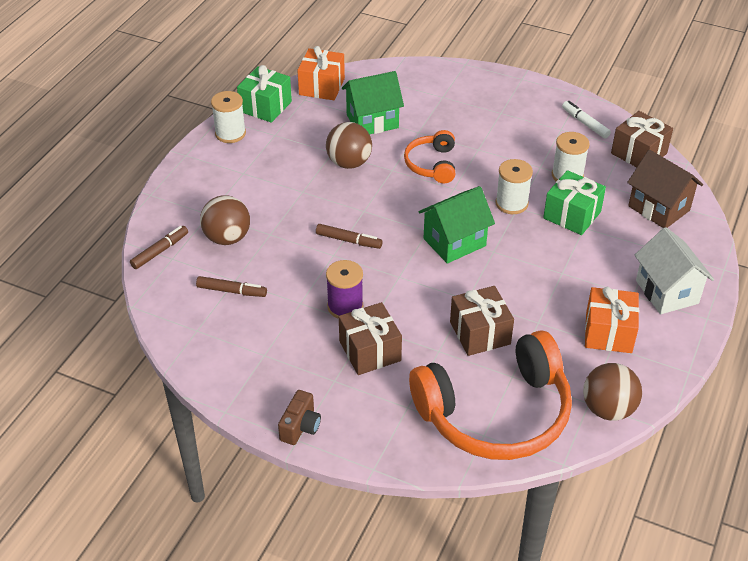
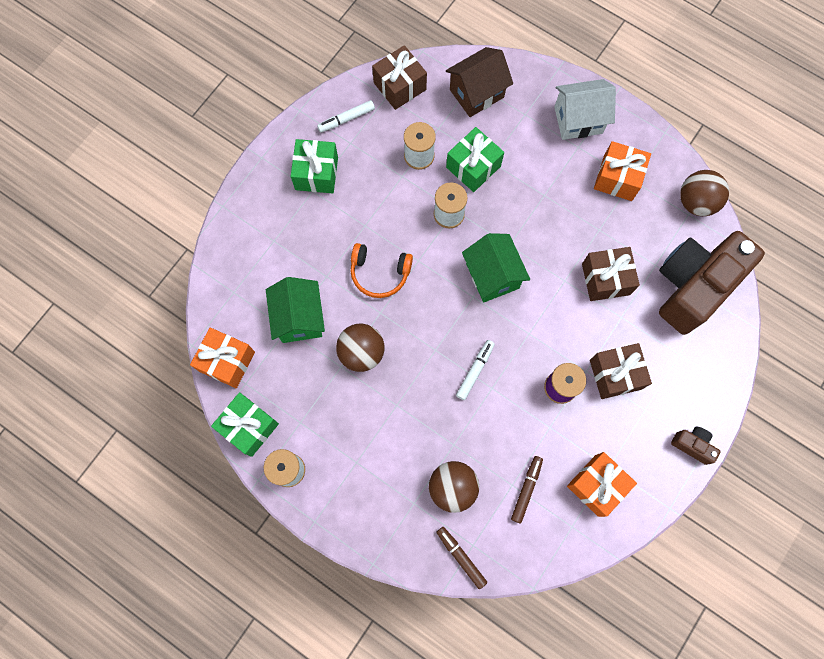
camera: 80 degrees left, 30 degrees up
(243, 346) = (597, 485): none -> orange gift
(348, 241) = (475, 371): brown marker -> white marker
(496, 413) = (693, 286): orange headphones -> brown camera
(519, 112) = (316, 173): none -> green gift

